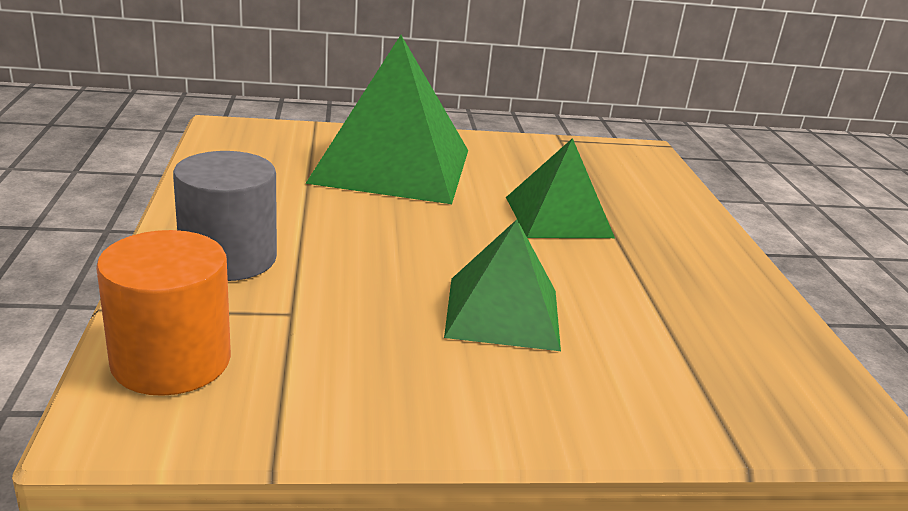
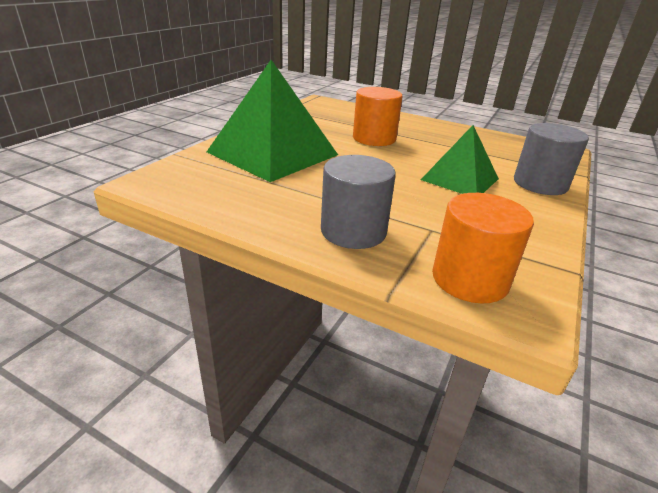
camera: 55 degrees left, 5 degrees up
(558, 217) = (374, 138): green pyramid -> orange cylinder
(604, 401) = (540, 184): none -> grey cylinder

